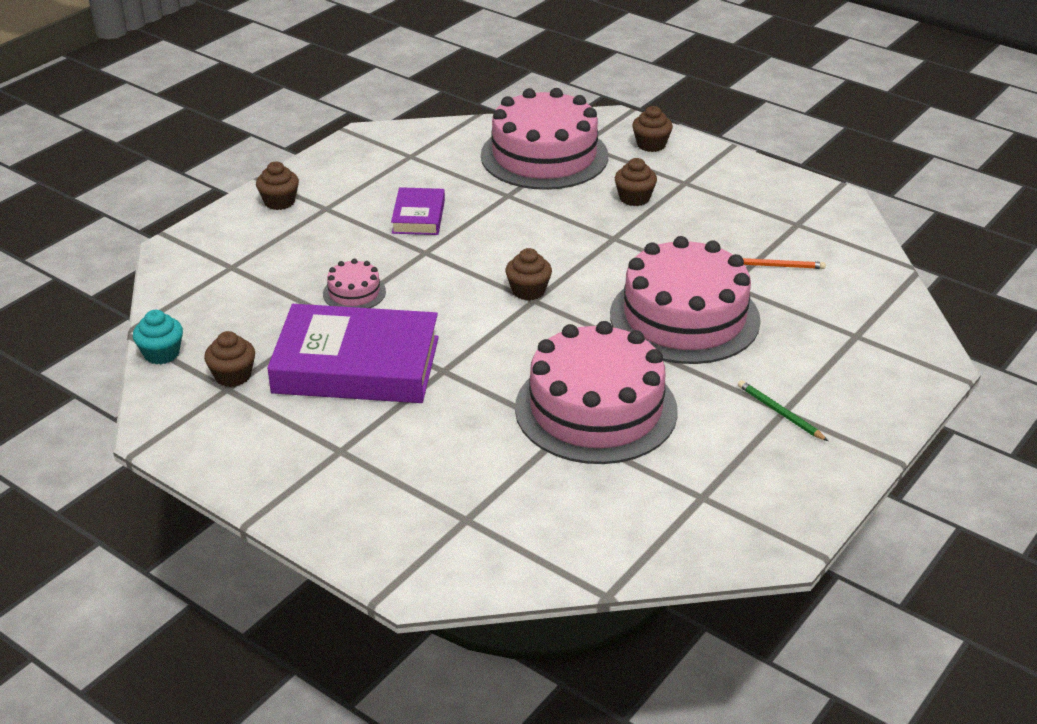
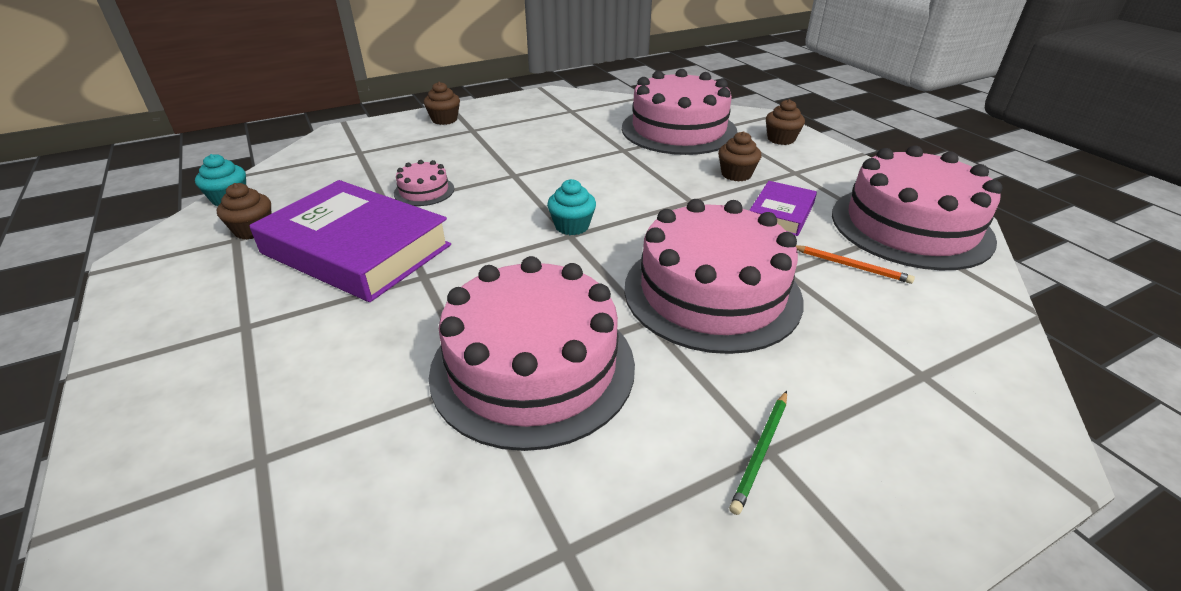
camera: 25 degrees right, 0 degrees up
(418, 216) = (535, 149): purple book -> purple book (781, 213)
(528, 291) = (572, 226): brown cupcake -> turquoise cupcake
(780, 413) = (761, 452): green pencil -> green pencil turned 135 degrees counterclockwise
(804, 216) = (910, 226): none -> pink cake

